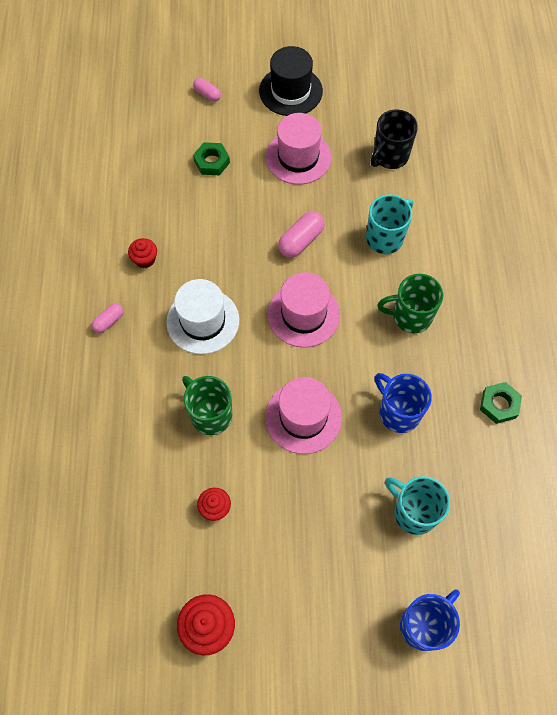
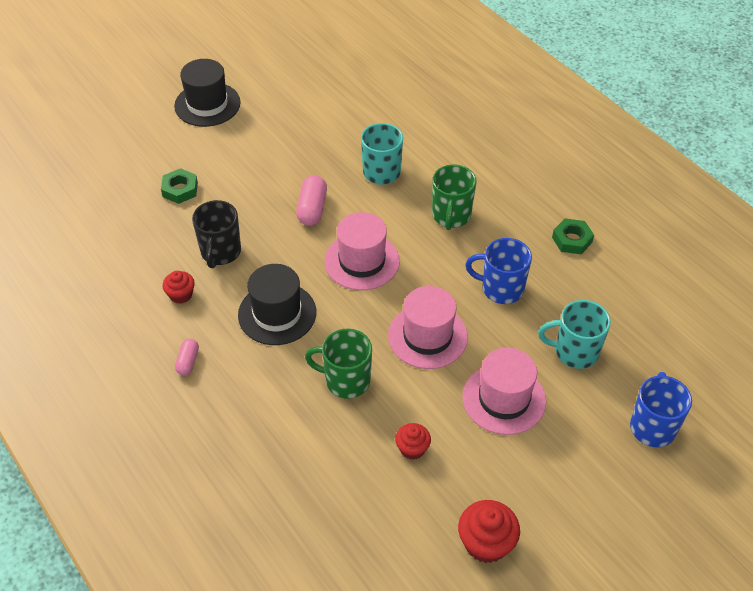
camera: 35 degrees left, 15 degrees down
(203, 321) = (277, 313): white hat -> black hat
(207, 94) = (131, 141): pink capsule -> none
(298, 157) = (256, 149): pink hat -> pink hat (504, 399)
(390, 156) = (335, 112): black mug -> black mug (220, 252)
(410, 316) = (451, 216): green mug -> green mug turned 45 degrees counterclockwise

